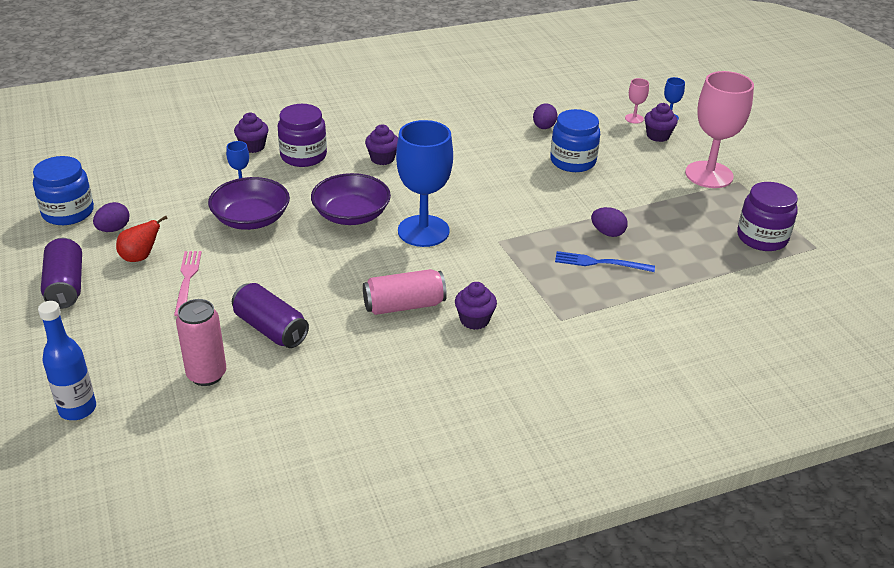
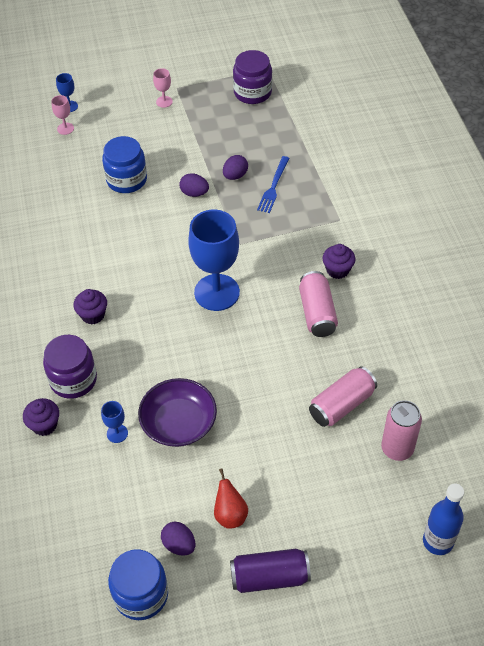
camera: 80 degrees left, 15 degrees up
(187, 280) = (270, 471): pink fork -> none
(270, 329) = (342, 405): purple can -> pink can
(351, 214) = (184, 343): purple bowl -> none
(544, 127) = (65, 191): purple egg -> purple egg (194, 193)
(658, 136) = (98, 119): purple cupcake -> none
(709, 175) = (164, 102): pink goblet -> pink goblet, size x0.42

